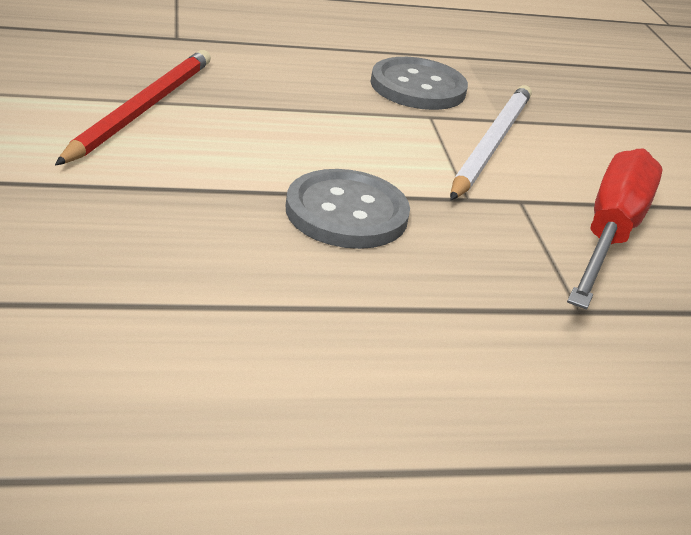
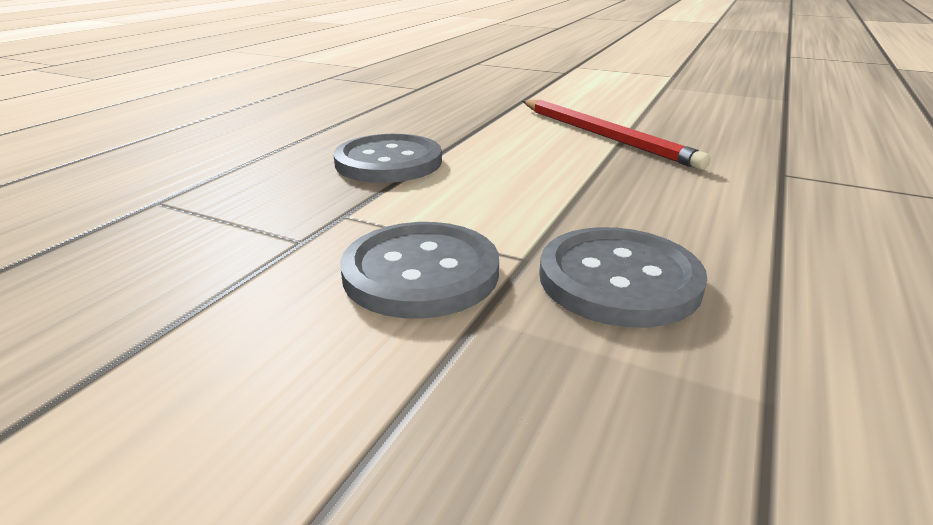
camera: 130 degrees right, 5 degrees down
(491, 144) = (421, 272): white pencil -> grey button
(610, 233) = (177, 266): red screwdriver -> none

